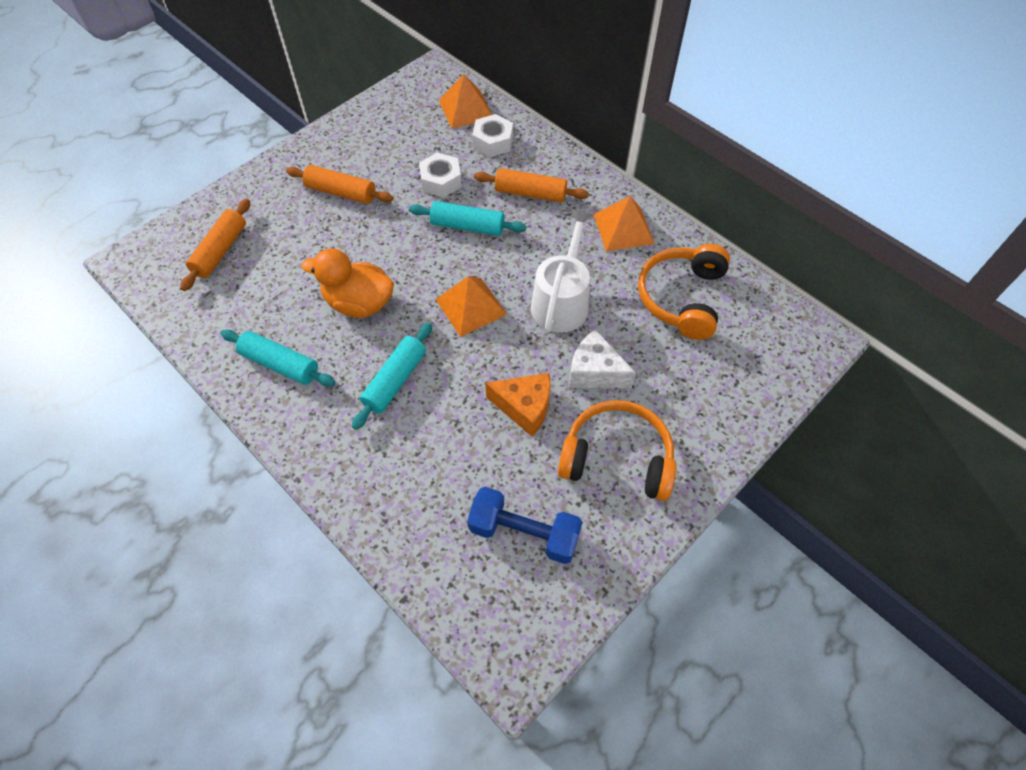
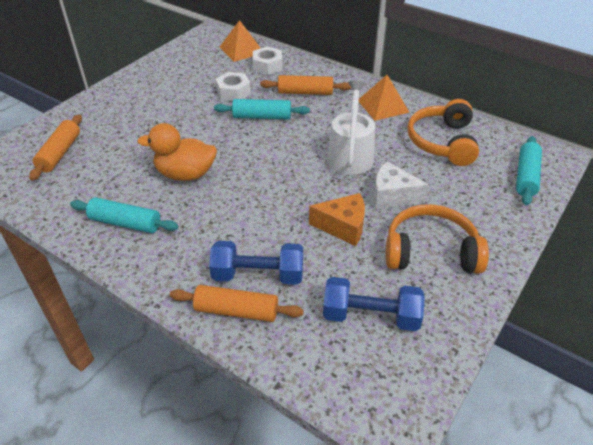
camera: 10 degrees left, 15 degrees down
(341, 192) = (155, 106): orange rolling pin -> orange rolling pin (237, 310)
(395, 380) = (228, 222): turquoise rolling pin -> turquoise rolling pin (526, 176)
(413, 458) = (258, 275): none -> blue dumbbell
(471, 306) = (279, 166): orange pyramid -> none

